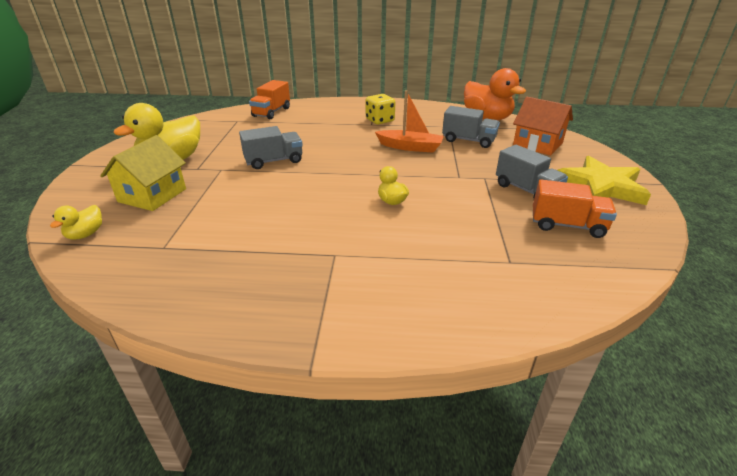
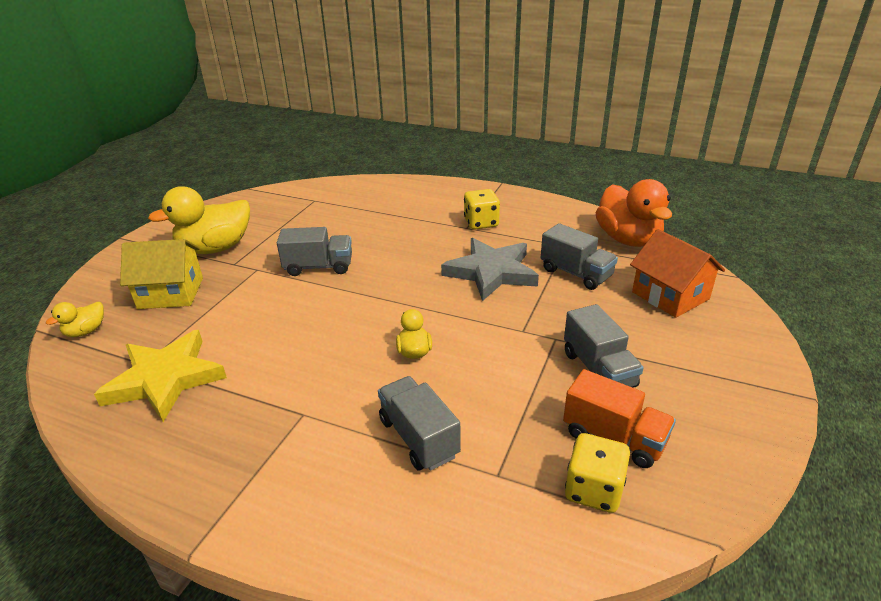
camera: 20 degrees right, 0 degrees up
(152, 195) = (171, 293): yellow house -> yellow house turned 45 degrees clockwise
(271, 112) = (360, 192): orange truck -> none
(410, 147) = (491, 272): orange boat -> grey star
(437, 251) = (418, 438): none -> grey truck
(578, 256) = (594, 489): none -> yellow dice
(601, 186) = (712, 384): yellow star -> yellow star (165, 379)

